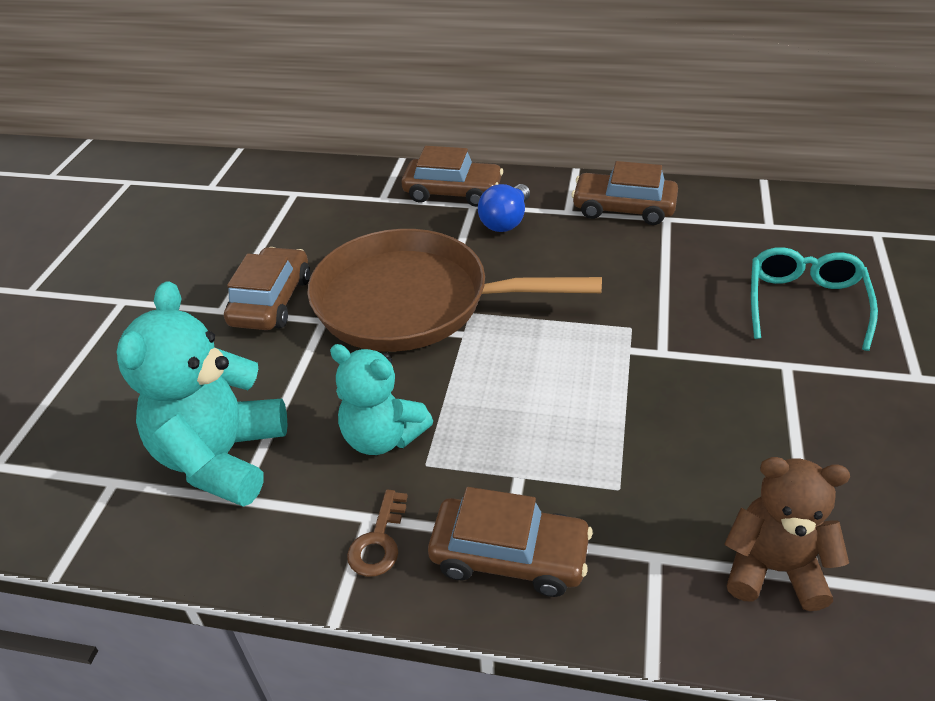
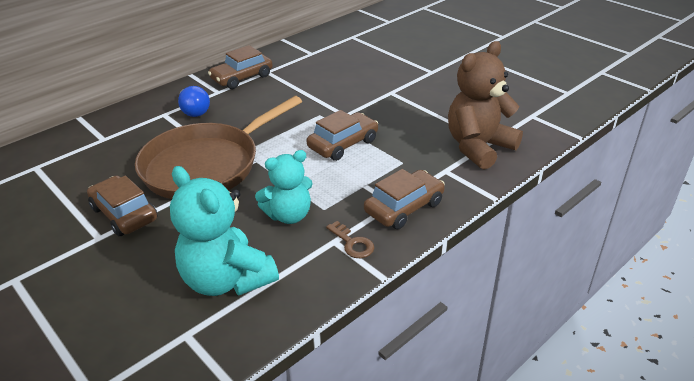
camera: 55 degrees left, 5 degrees down
(453, 192) = (141, 115): brown car -> brown car (343, 144)
(773, 568) = (478, 147): brown teddy bear -> brown teddy bear, size x1.50
(805, 303) = (365, 71): turquoise glasses -> none

